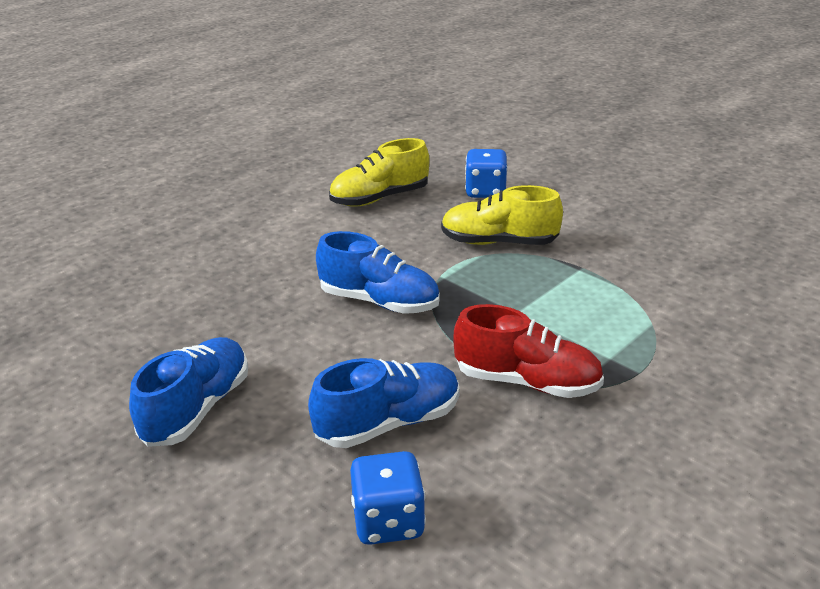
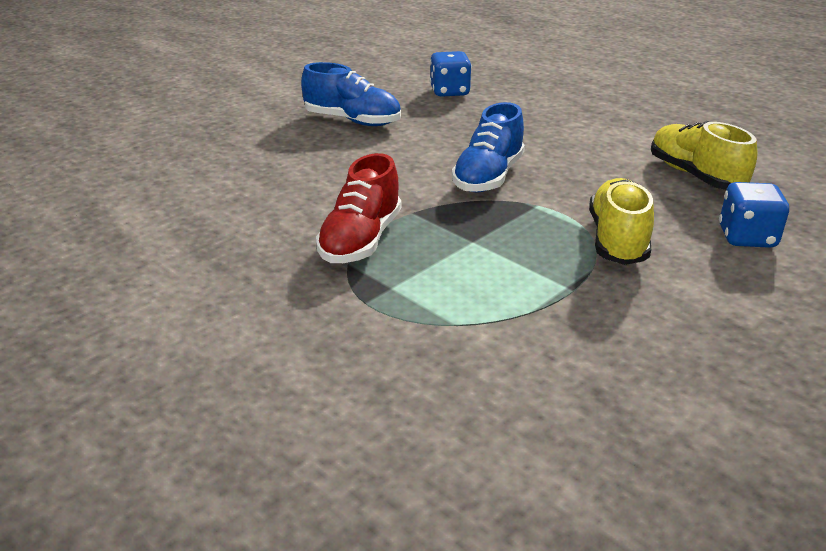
camera: 90 degrees right, 0 degrees up
(388, 423) = (320, 181): blue shoe -> none
(388, 521) = (222, 182): blue dice -> blue dice (449, 92)

